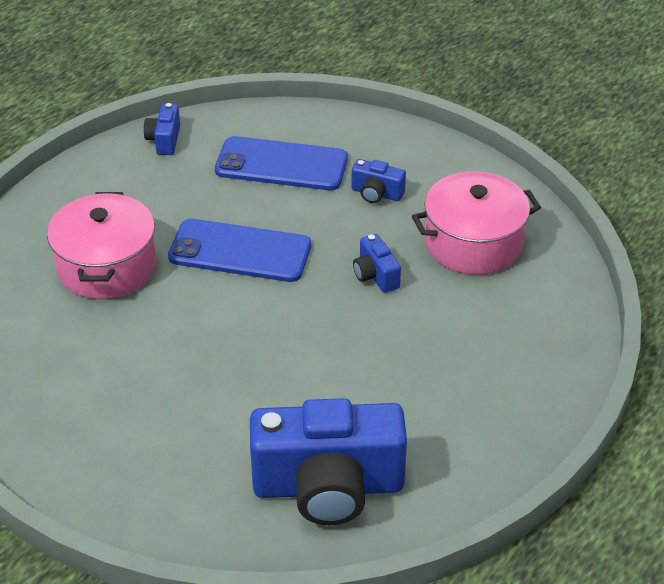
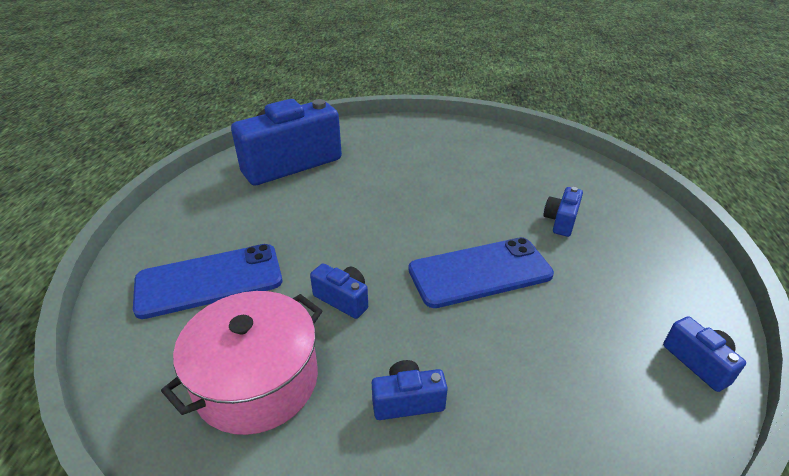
camera: 150 degrees right, 5 degrees down
(106, 266) = (561, 221): pink pot -> blue camera
(281, 164) = (547, 391): blue phone -> blue phone (209, 281)

